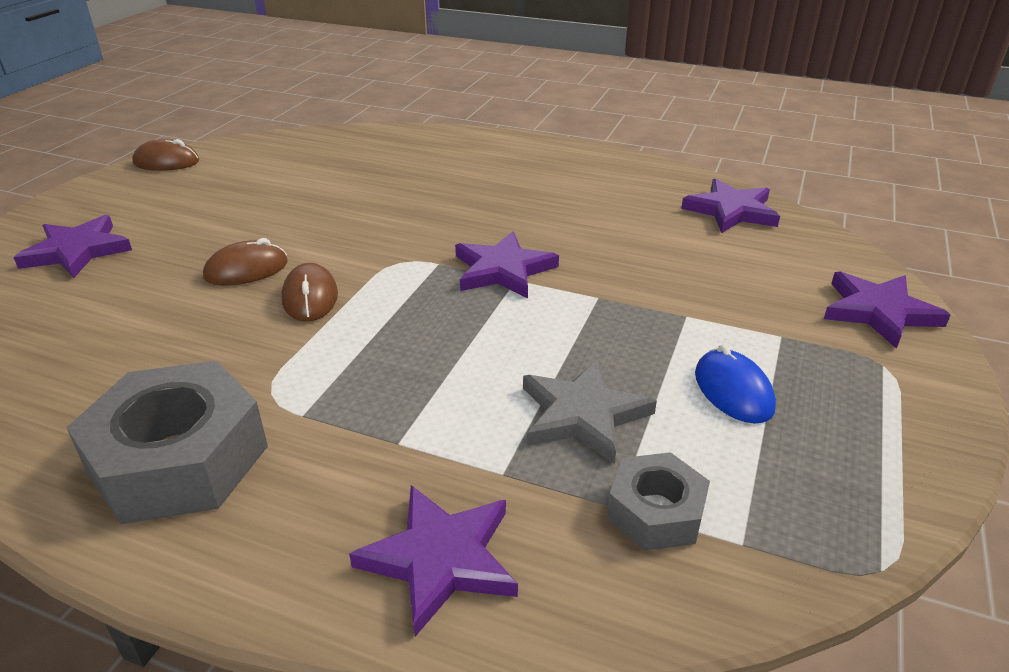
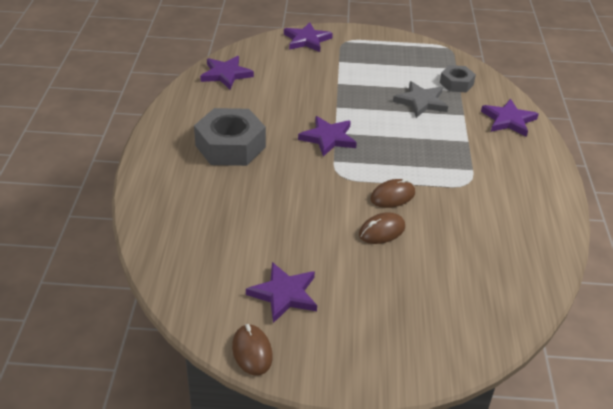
camera: 110 degrees left, 5 degrees up
(77, 251) = (407, 323): purple star -> purple star (284, 294)
(179, 459) = (520, 193): grey nut -> grey nut (230, 146)
(246, 270) = (382, 231): brown mouse -> brown mouse turned 75 degrees counterclockwise
(733, 391) = (383, 71): blue mouse -> none

